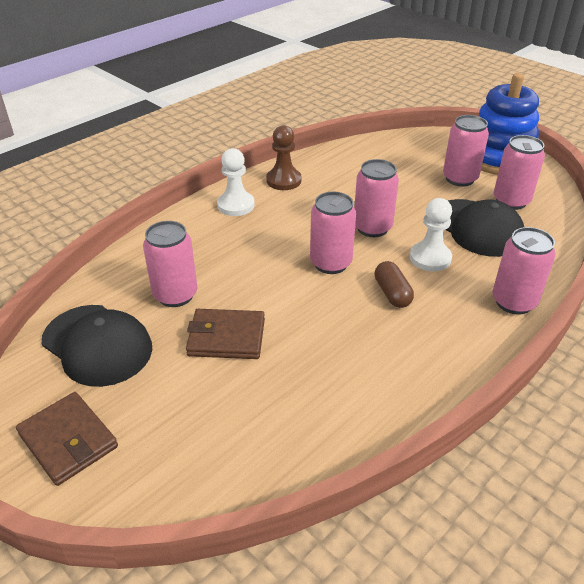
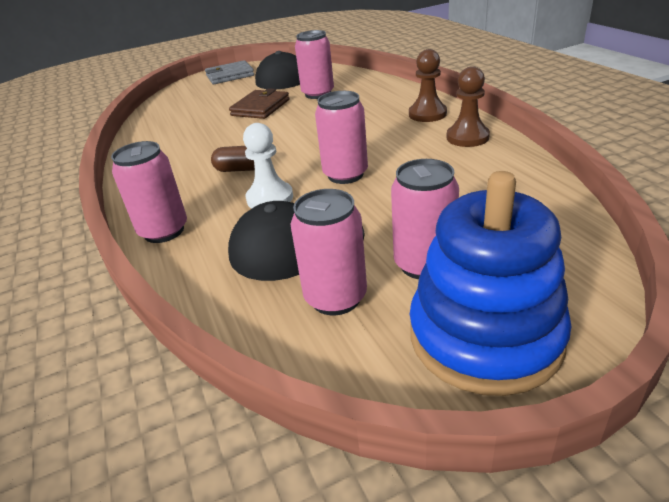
camera: 115 degrees right, 5 degrees down
(68, 440) = (230, 75): brown wallet -> grey wallet
(236, 205) = (427, 114): white pawn -> brown pawn
(330, 263) = (306, 148): pink can -> none

